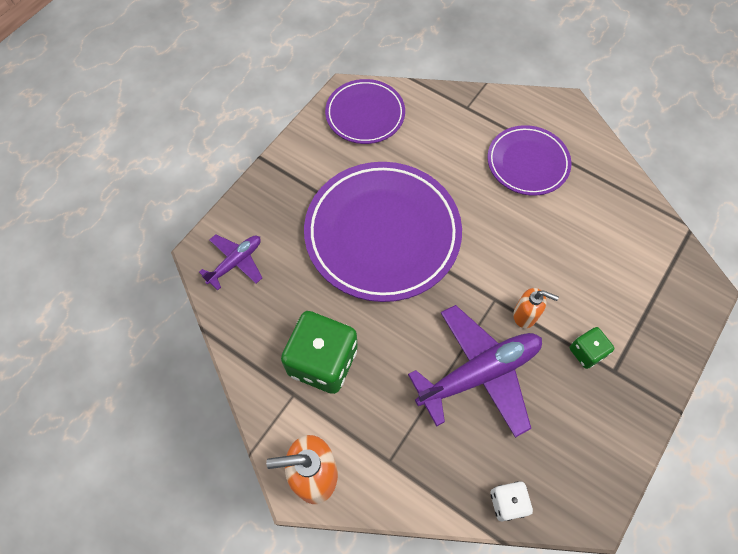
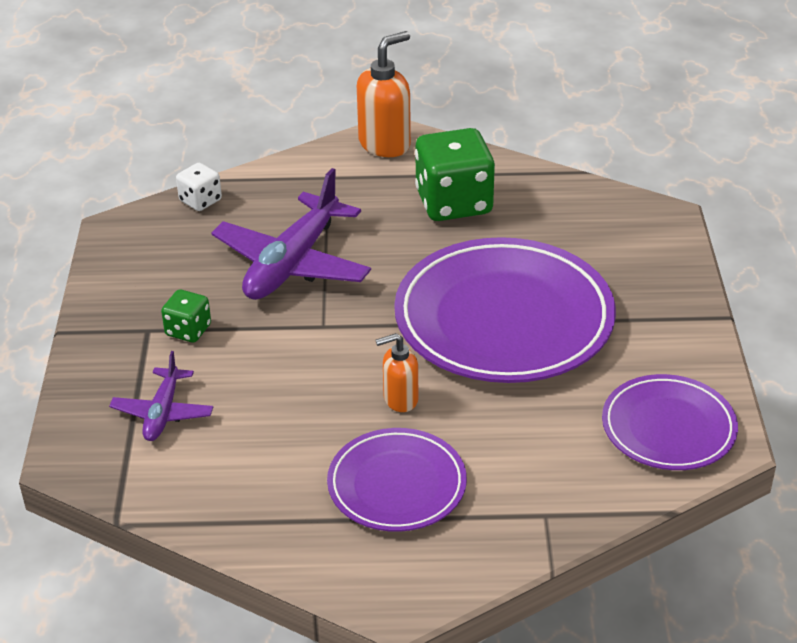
camera: 145 degrees right, 25 degrees down
(235, 262) = (625, 224): purple plane -> purple plane (163, 413)
(525, 315) = (278, 328): orange soap dispenser -> orange soap dispenser (400, 399)

